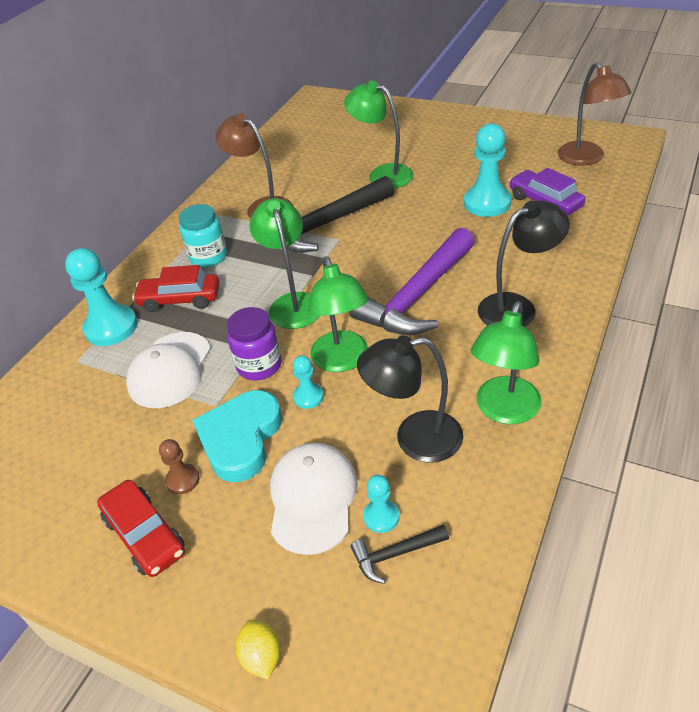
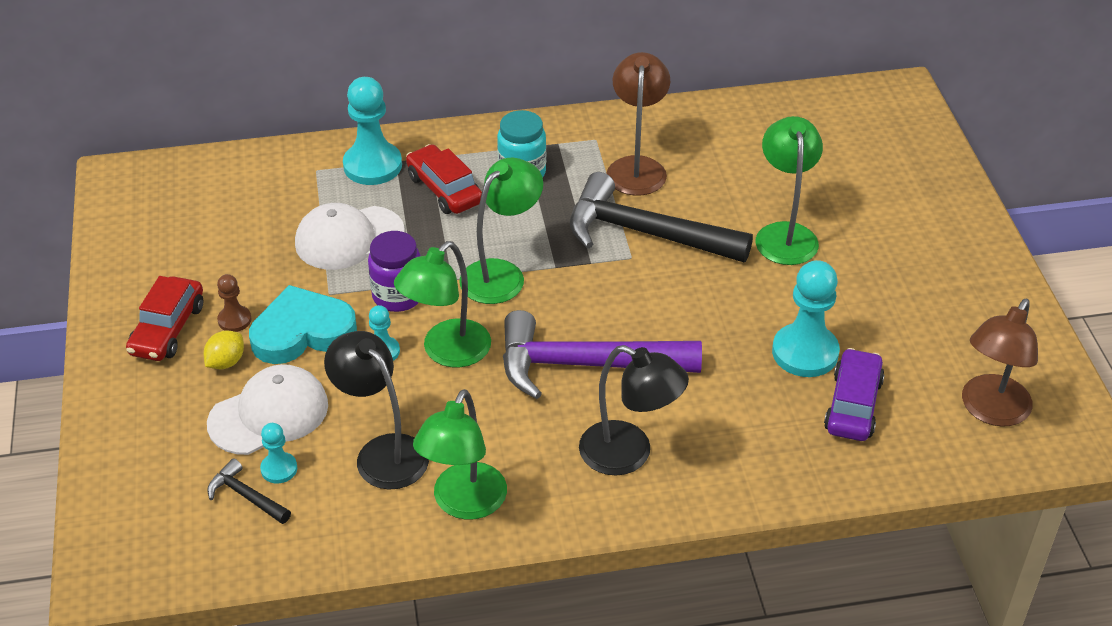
camera: 50 degrees right, 0 degrees up
(262, 657) = (106, 459): yellow lemon -> yellow lemon (226, 362)
(504, 411) = (464, 504): green lamp -> green lamp turned 60 degrees counterclockwise

